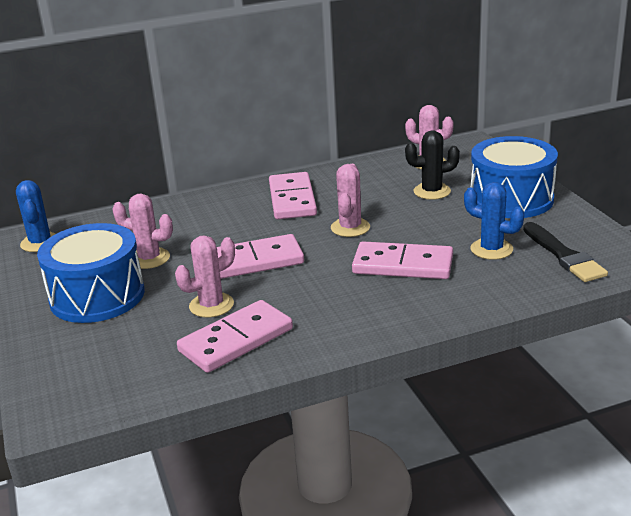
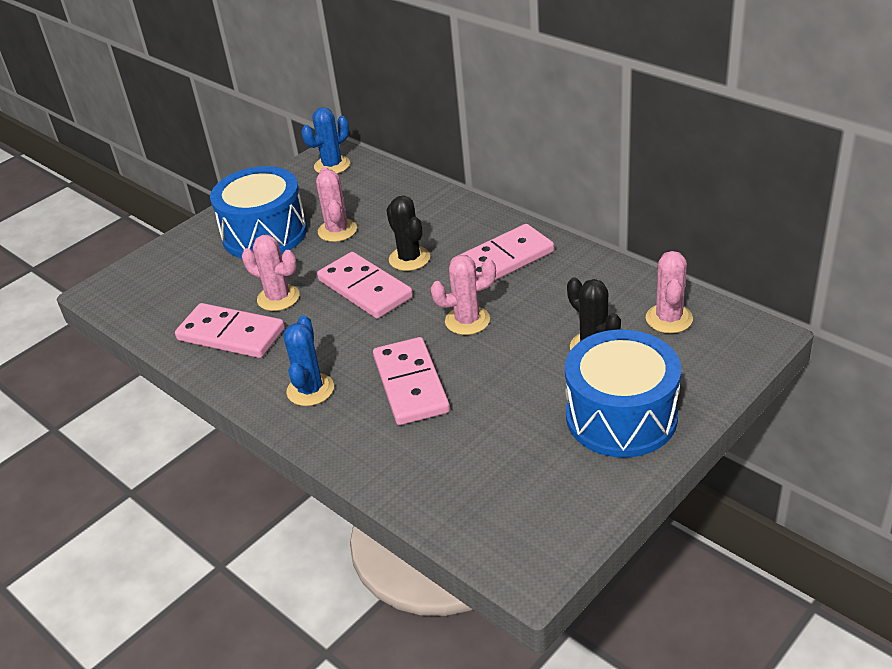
camera: 65 degrees right, 10 degrees up
(239, 234) = (409, 259): none -> black cactus
(491, 249) = (483, 438): blue cactus -> blue cactus (310, 390)
(564, 255) = (503, 502): black brush -> none

